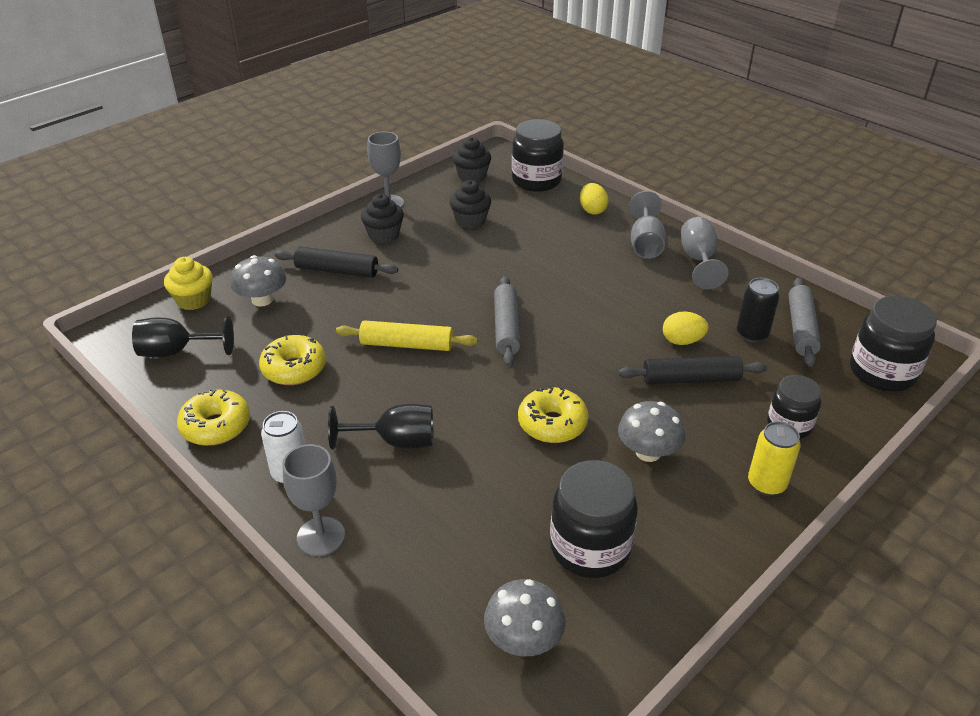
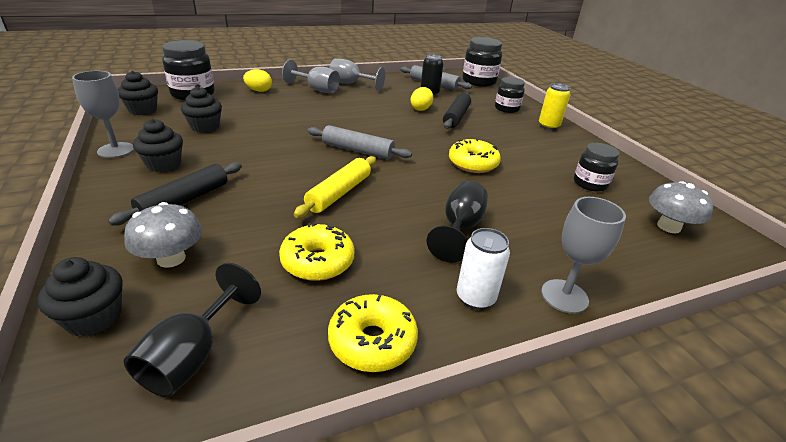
camera: 70 degrees left, 5 degrees down
(193, 300) = (94, 317): yellow cupcake -> black cupcake
(590, 548) = (590, 184): black jar -> black jar, size x0.64
(648, 452) = (513, 145): grey mushroom -> none

